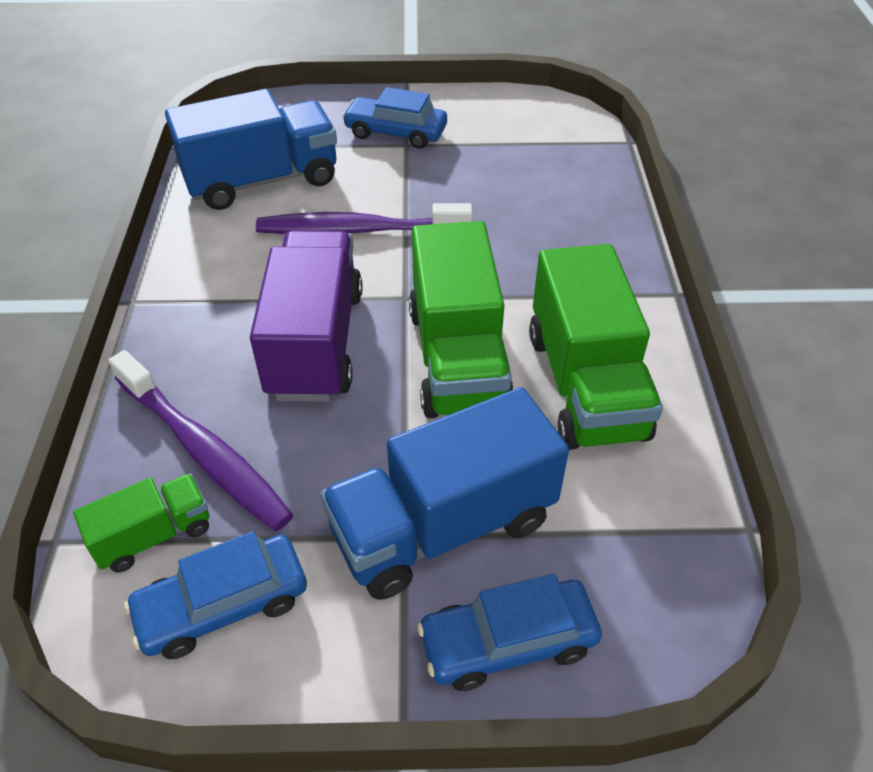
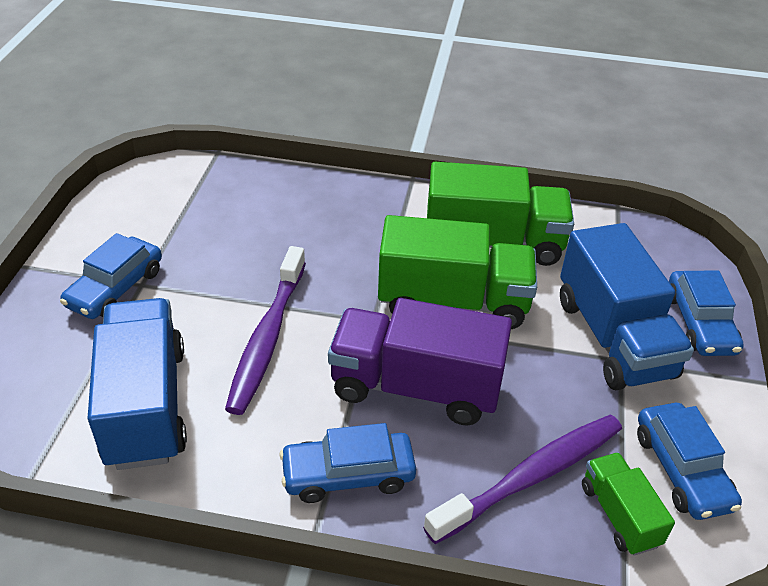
camera: 80 degrees left, 5 degrees down
(197, 311) = (348, 474): none -> blue car

